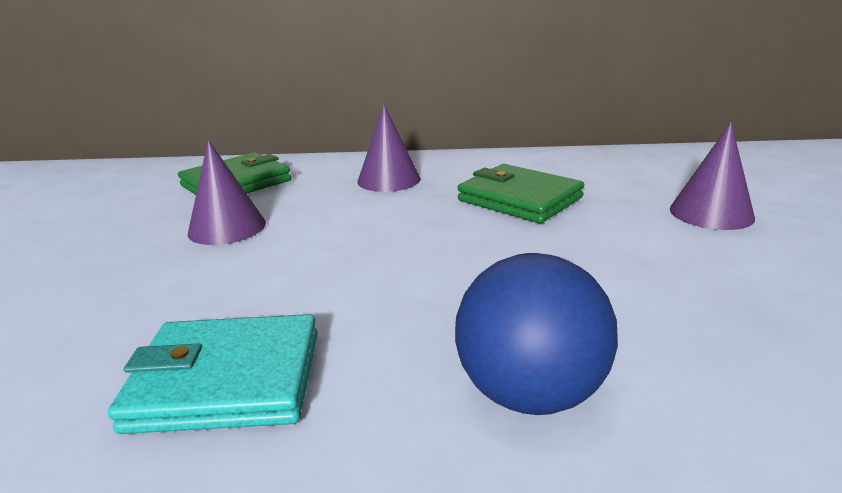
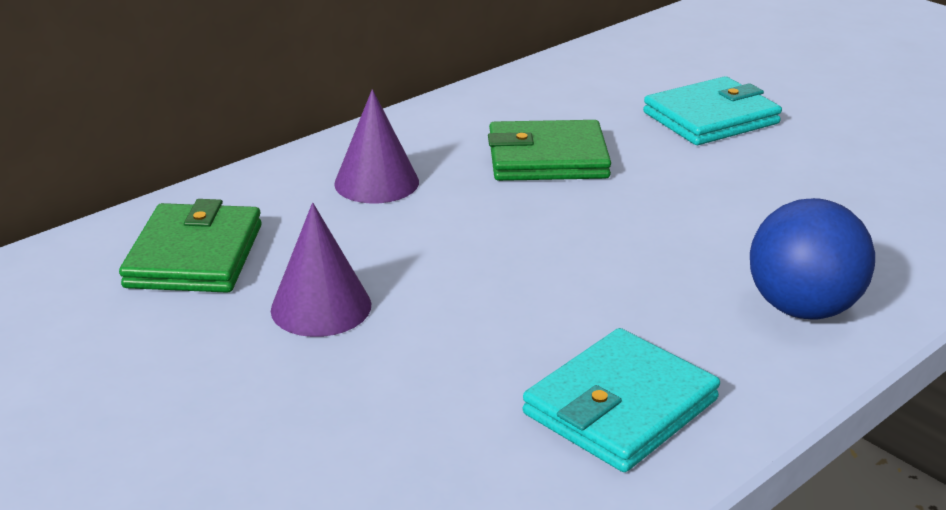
camera: 45 degrees left, 5 degrees up
(711, 213) = (711, 118): purple cone -> turquoise wallet

